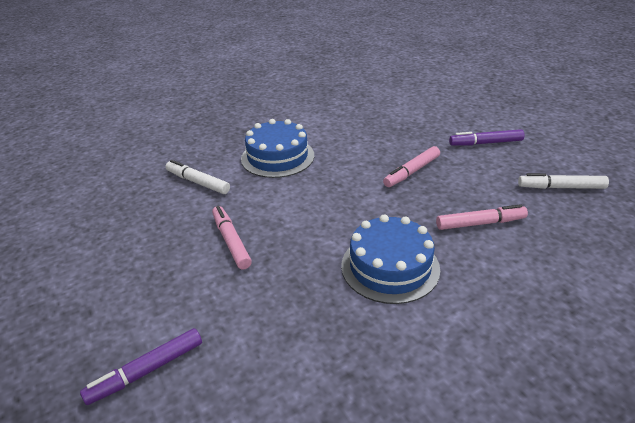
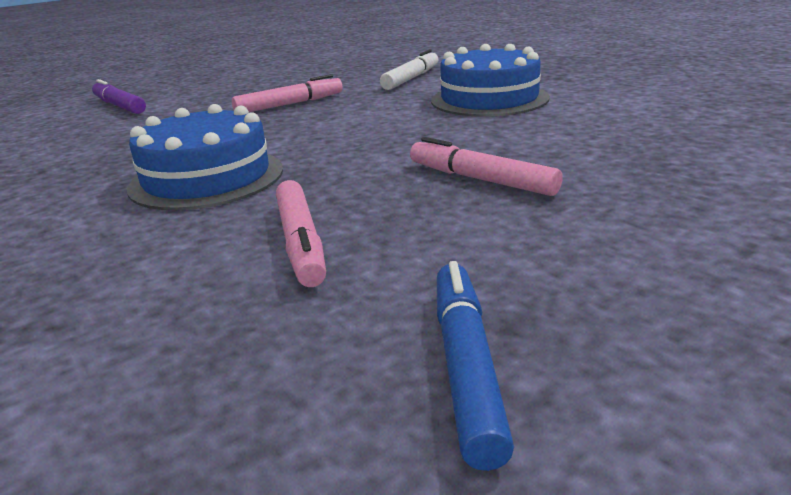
camera: 85 degrees right, 10 degrees down
(485, 143) = (674, 255): purple marker -> none
(561, 187) = (466, 367): white marker -> blue marker

